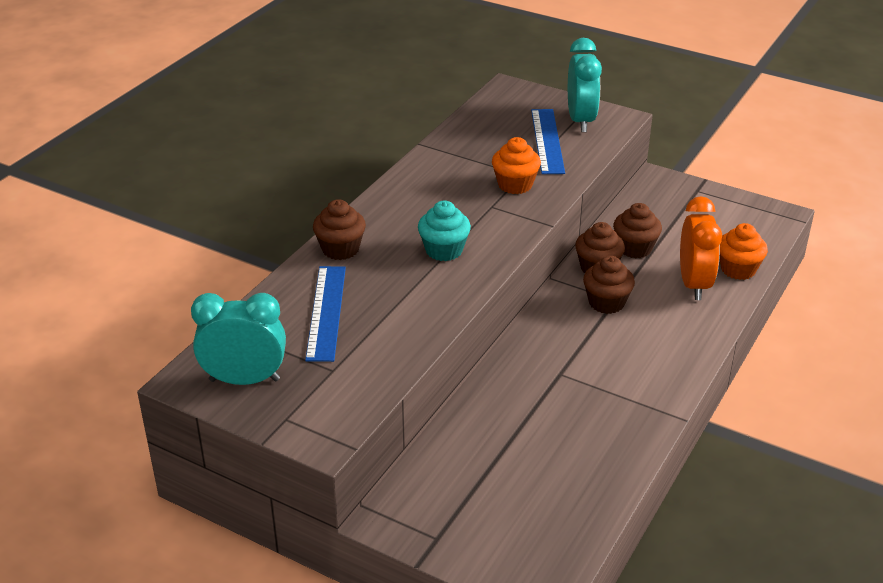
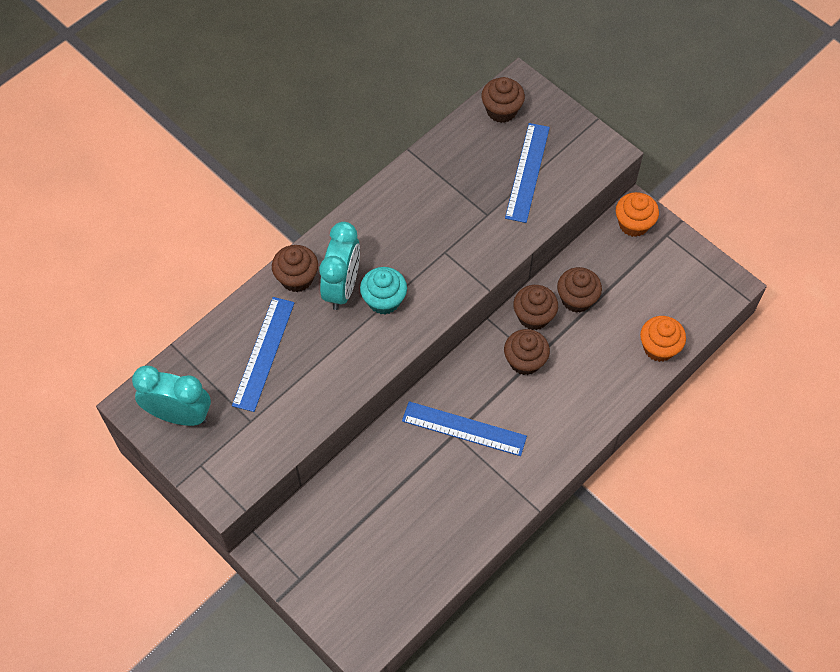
camera: 15 degrees right, 25 degrees up
(500, 106) = (501, 110): none -> brown cupcake
(515, 185) = (475, 228): orange cupcake -> orange cupcake (633, 224)
(568, 367) = (464, 429): none -> blue ruler
(581, 120) = (570, 149): turquoise clock -> turquoise clock (342, 287)
(694, 284) = (611, 356): orange clock -> none

